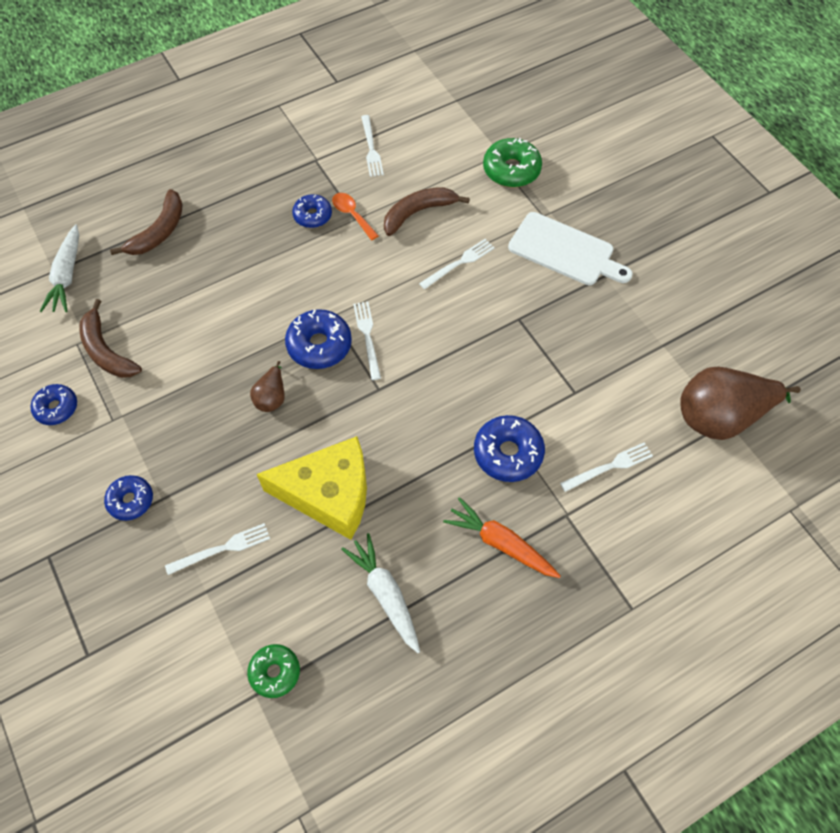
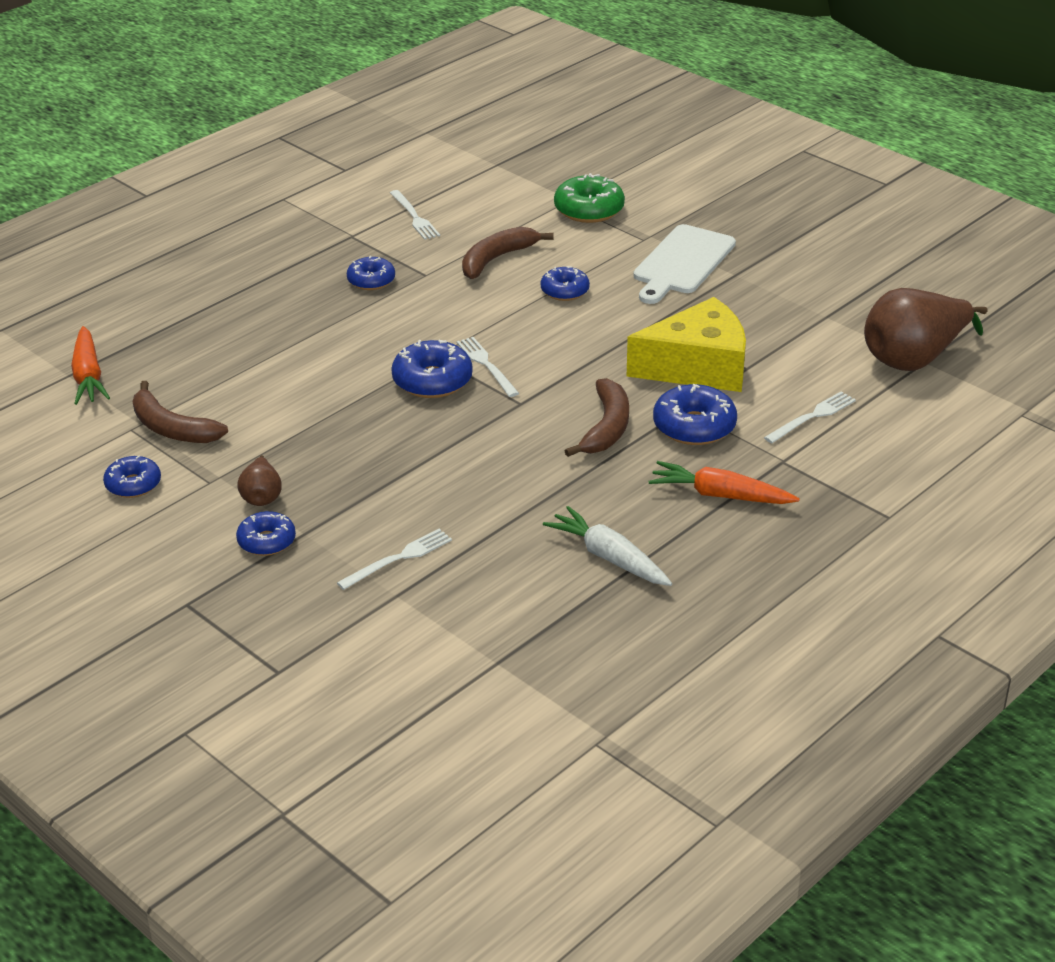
camera: 15 degrees left, 25 degrees down
(67, 275) = (88, 376): white carrot -> orange carrot
(159, 231) = (187, 322): brown banana -> brown banana (606, 427)
(272, 397) = (396, 431): brown pear -> brown pear (262, 496)
(275, 672) = (511, 641): green donut -> none
(329, 494) = (504, 494): yellow cheese -> yellow cheese (698, 367)
(352, 215) = (418, 273): orange spoon -> none
(459, 263) = (565, 291): white fork -> blue donut
(565, 251) = (682, 263): white cutting board -> white cutting board turned 105 degrees clockwise

